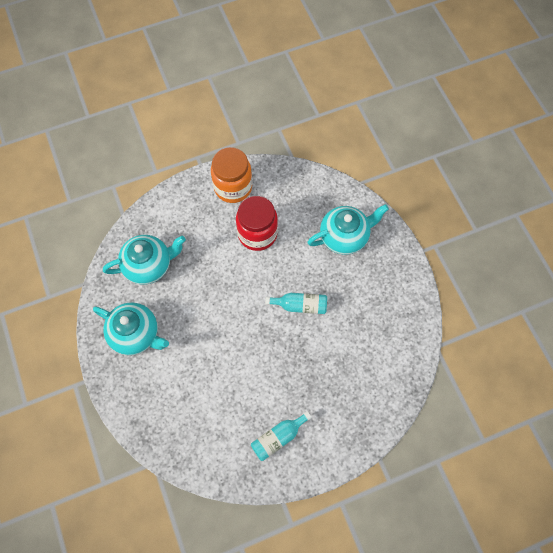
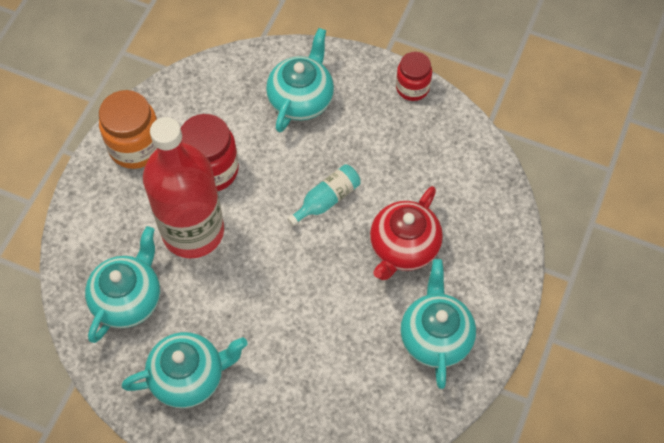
camera: 45 degrees left, 5 degrees down
(215, 259) = (193, 231): none -> red bottle
(278, 437) = (435, 337): turquoise bottle -> turquoise teapot
(313, 371) = (403, 247): none -> red teapot
(414, 285) = (412, 88): none -> red jar

